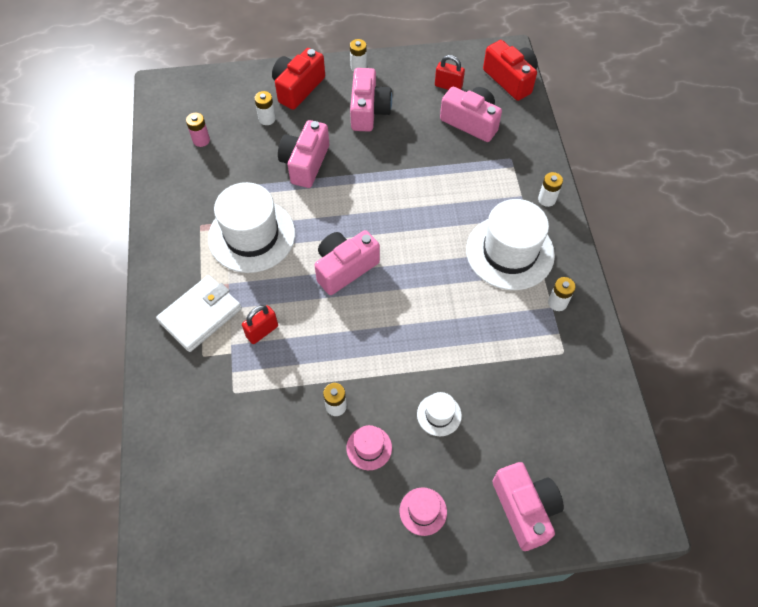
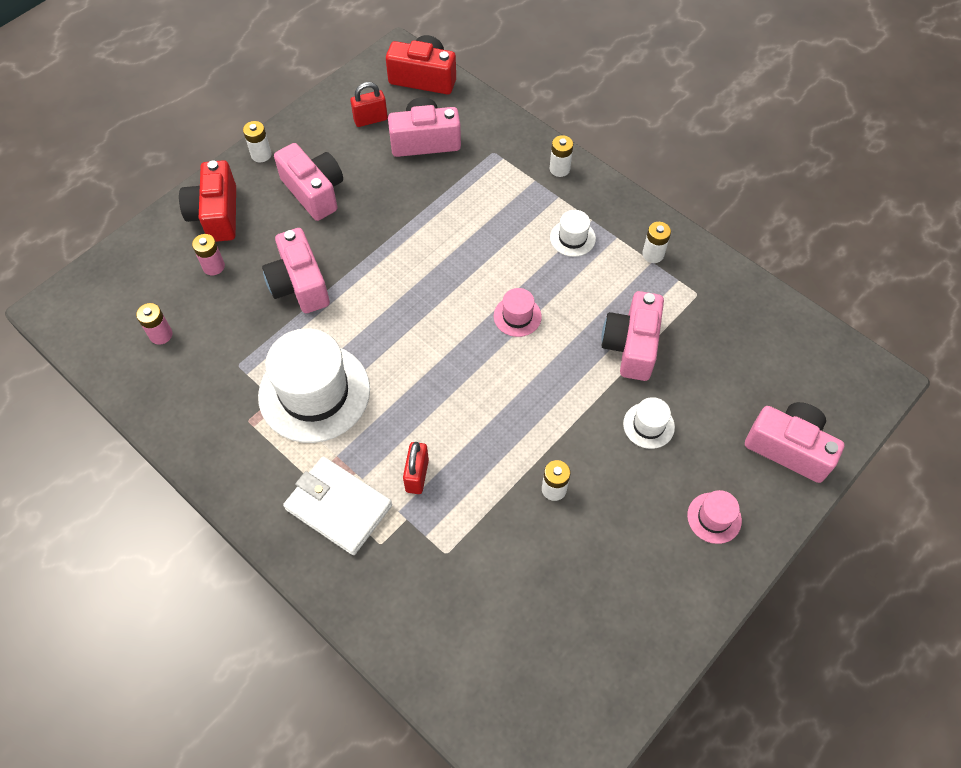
camera: 40 degrees left, 0 degrees up
(200, 315) = (338, 507): white wallet -> white wallet turned 60 degrees counterclockwise
(267, 119) = (213, 266): white battery -> pink battery
(345, 268) = (438, 358): pink camera -> pink camera (631, 346)
(369, 448) = (618, 502): pink hat -> pink hat (517, 316)
(510, 252) = (572, 238): white hat -> white hat, size x0.45

